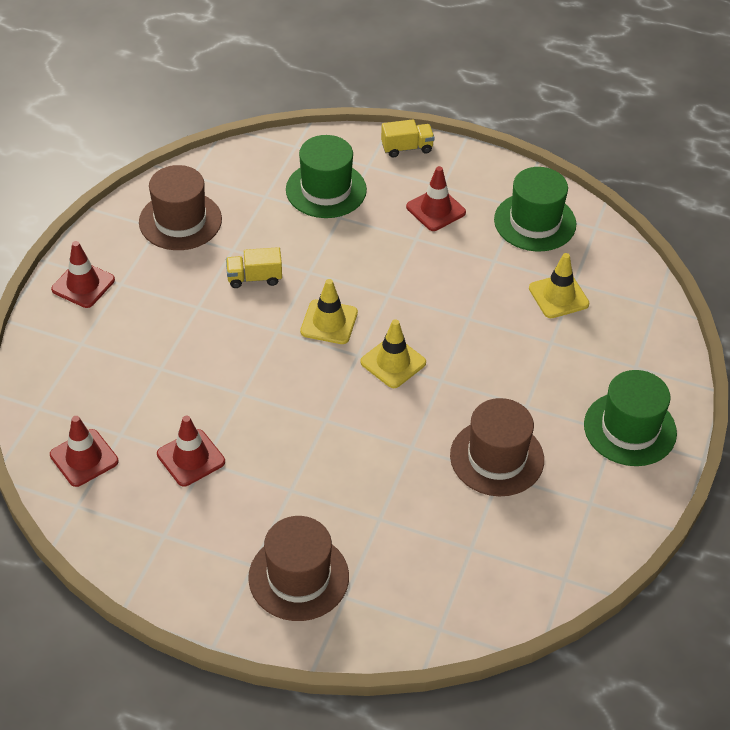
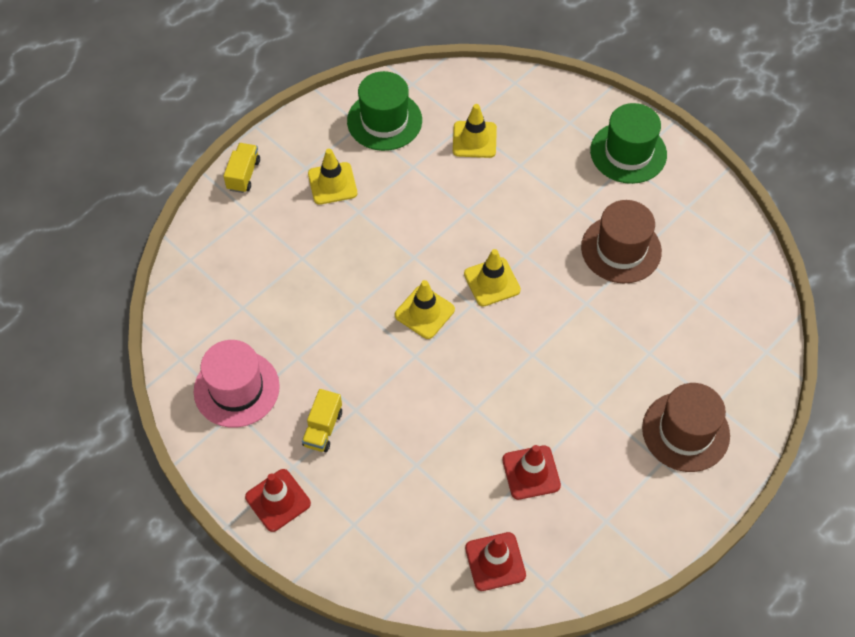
camera: 65 degrees left, 10 degrees up
(180, 221) = (236, 389): brown hat -> pink hat
(254, 278) = (343, 352): yellow truck -> yellow truck (323, 428)
(326, 190) = (261, 256): green hat -> none
(435, 210) = (332, 183): red traffic cone -> yellow traffic cone

